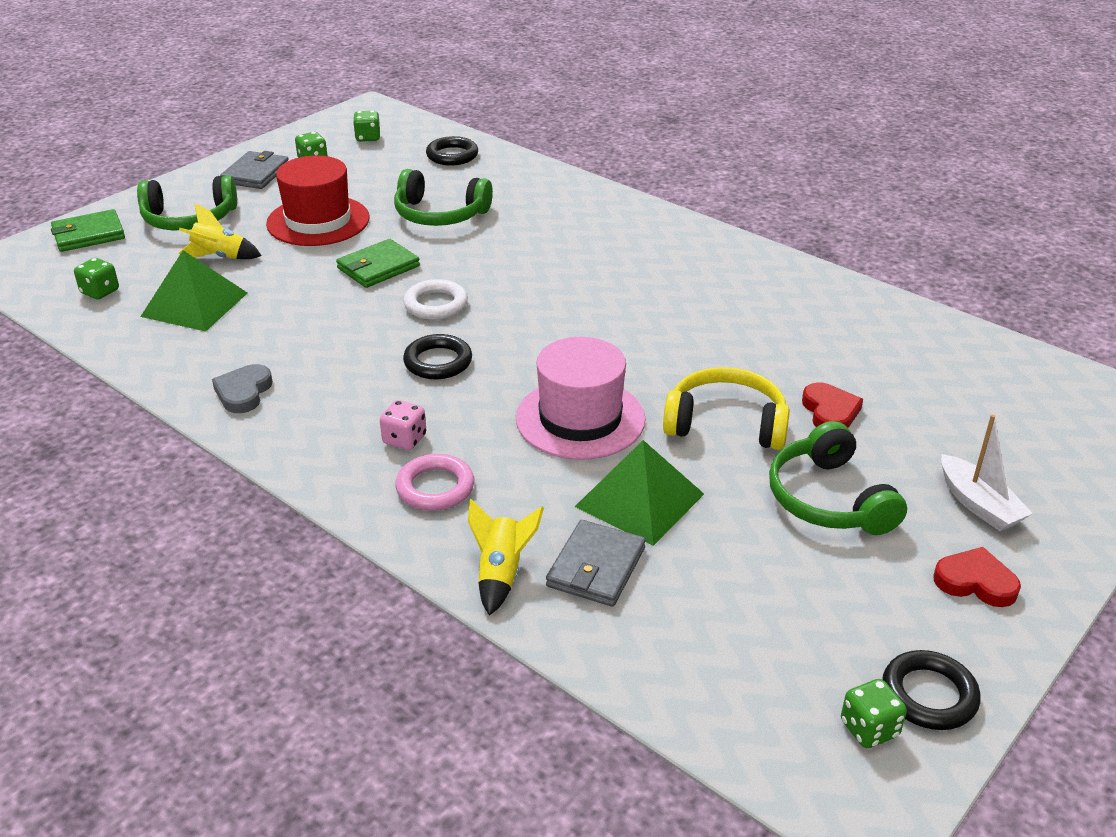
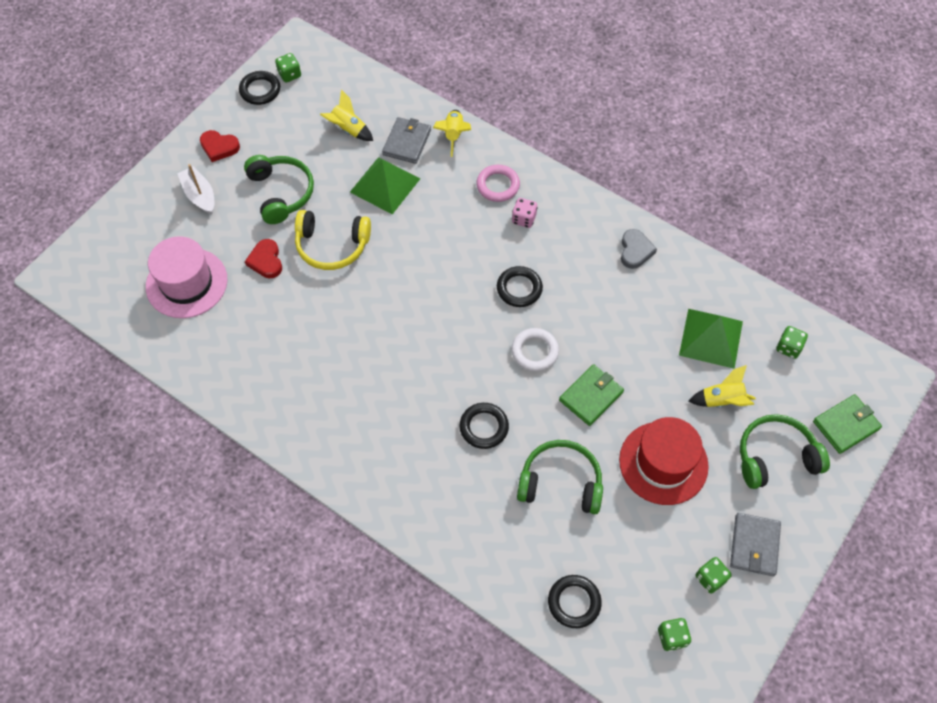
camera: 175 degrees right, 25 degrees up
(517, 252) = (484, 427): none -> black ring
(580, 419) = (421, 243): pink hat -> pink hat (186, 283)
(716, 598) = (348, 129): none -> yellow rocket

